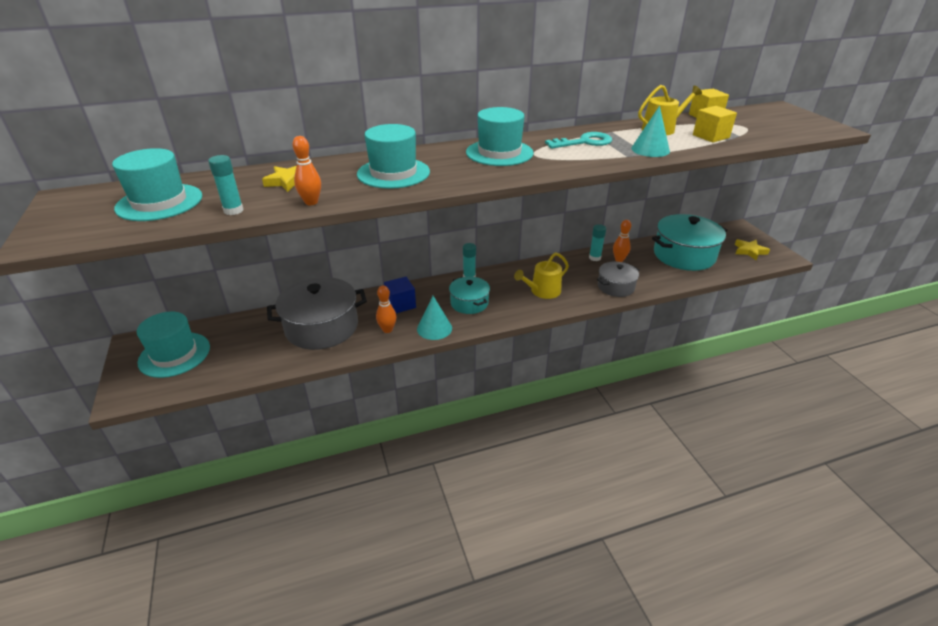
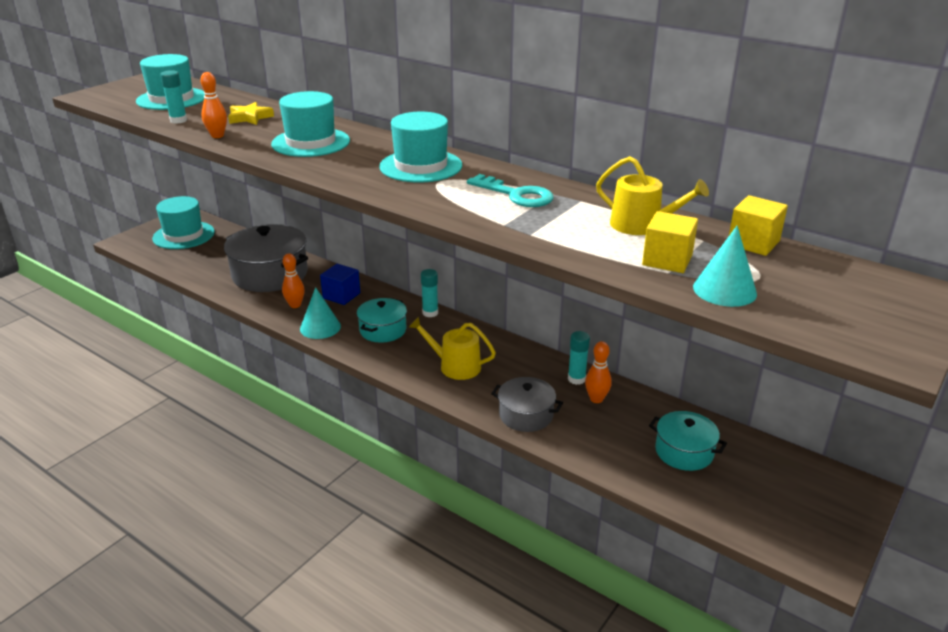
camera: 55 degrees right, 5 degrees down
(650, 149) = (548, 233): turquoise cone -> turquoise cone (724, 290)
(684, 255) = (684, 452): turquoise pot -> turquoise pot, size x0.56
(749, 251) = (790, 517): yellow star -> none

